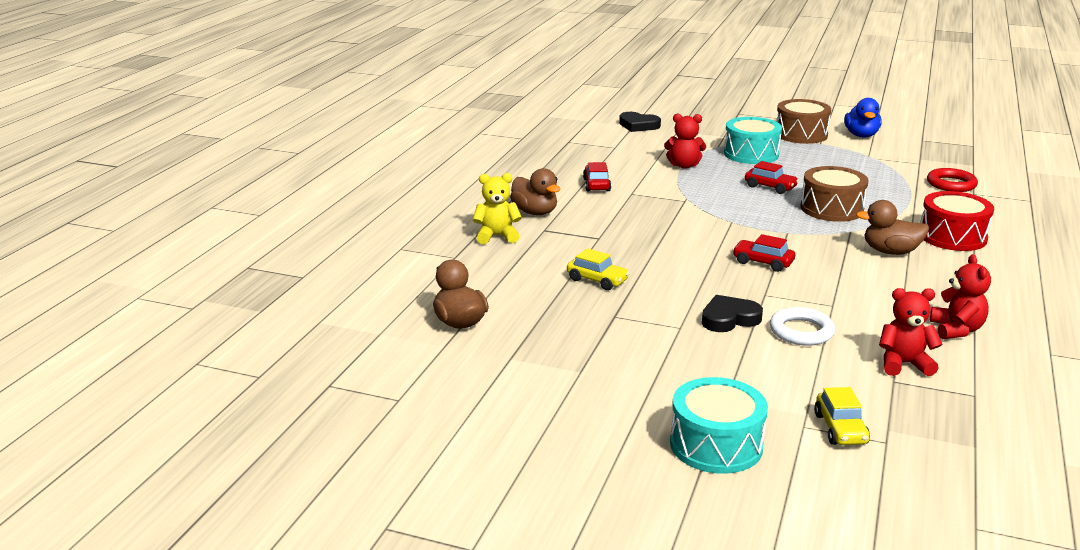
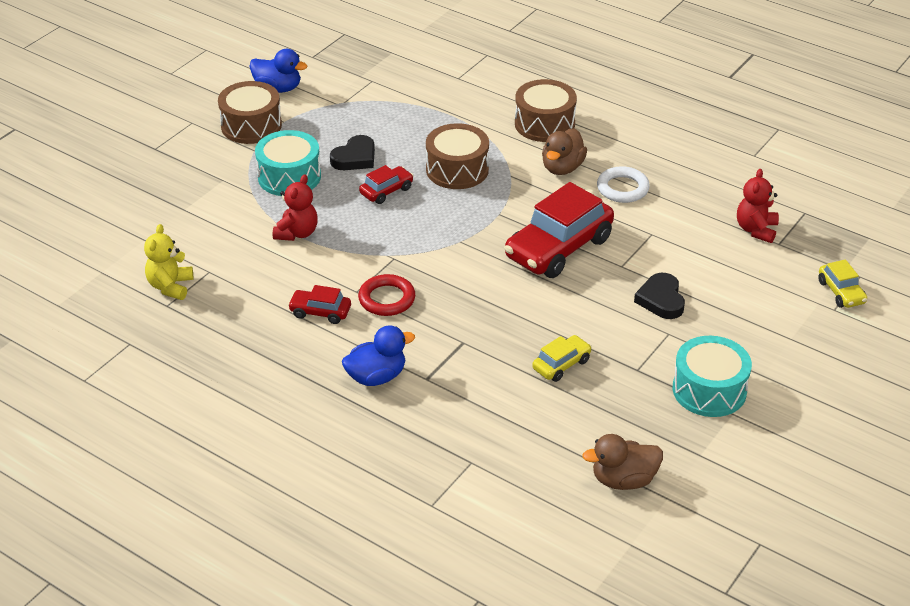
camera: 75 degrees left, 15 degrees up
(497, 236) = (430, 419): yellow teddy bear -> yellow teddy bear (170, 286)
(535, 212) = (376, 377): brown duck -> blue duck
(638, 125) = (147, 235): black heart -> black heart (355, 158)
(716, 445) = (854, 362): turquoise drum -> turquoise drum (709, 390)
(762, 262) = (558, 248): red car -> red car, size x2.08
(801, 331) = (693, 265): white ring -> white ring (622, 188)
(840, 429) = (841, 292): yellow car -> yellow car turned 60 degrees clockwise
(951, 184) = (432, 82): red ring -> red ring (387, 299)
(952, 236) = (544, 124): red drum -> brown drum
(956, 330) = (709, 185): red teddy bear -> none

